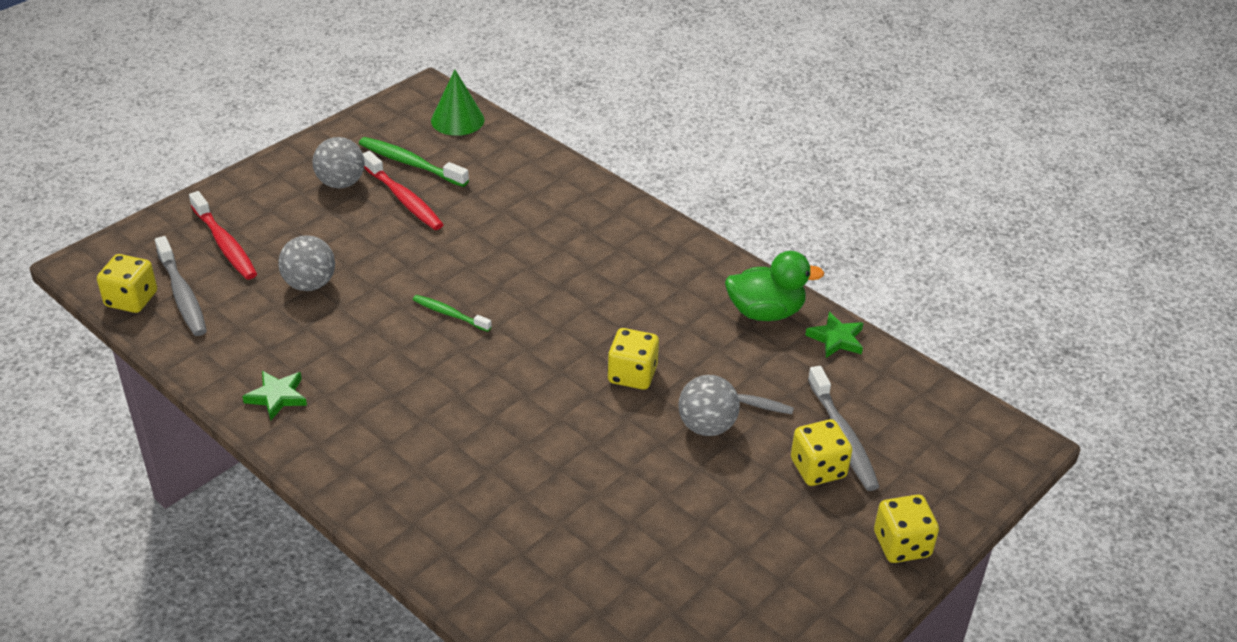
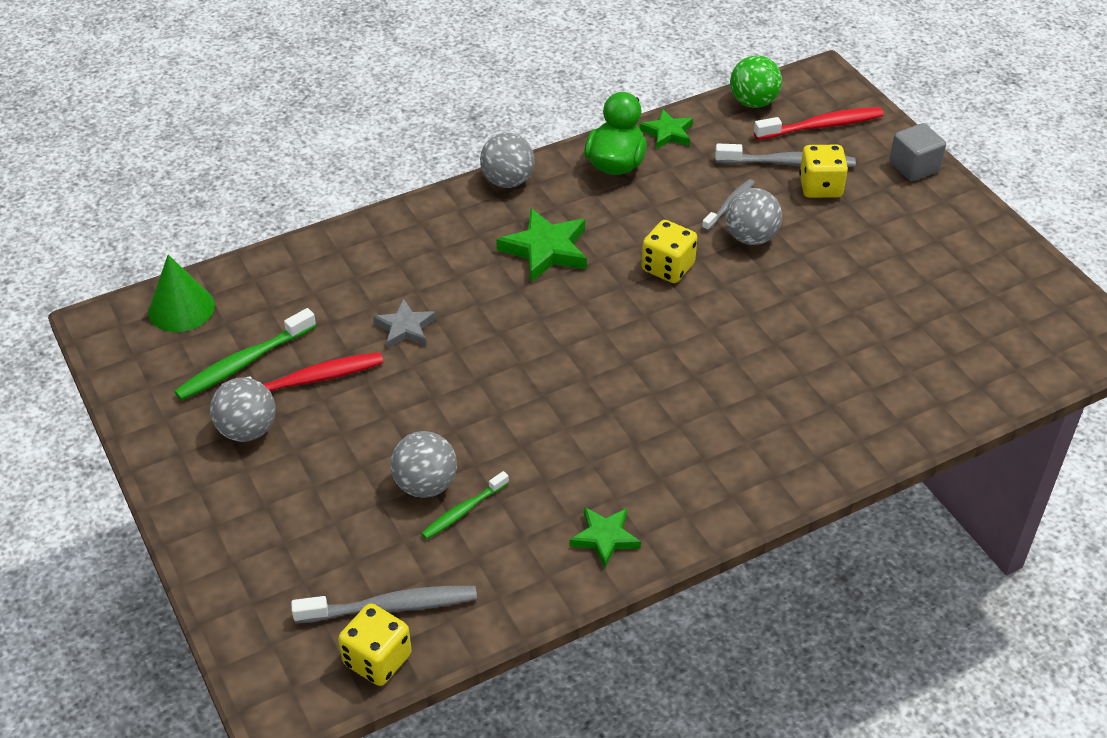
camera: 70 degrees left, 5 degrees up
(224, 244) = (311, 555): red toothbrush -> red toothbrush (821, 126)
(450, 314) = (527, 377): green toothbrush -> green toothbrush (463, 511)
(482, 233) = (405, 328): none -> grey star
(618, 292) = (545, 250): none -> green star
(700, 249) = (507, 181): none -> grey ball
(902, 545) = (914, 167): yellow dice -> grey cube
(930, 393) = (753, 102): none -> green ball

